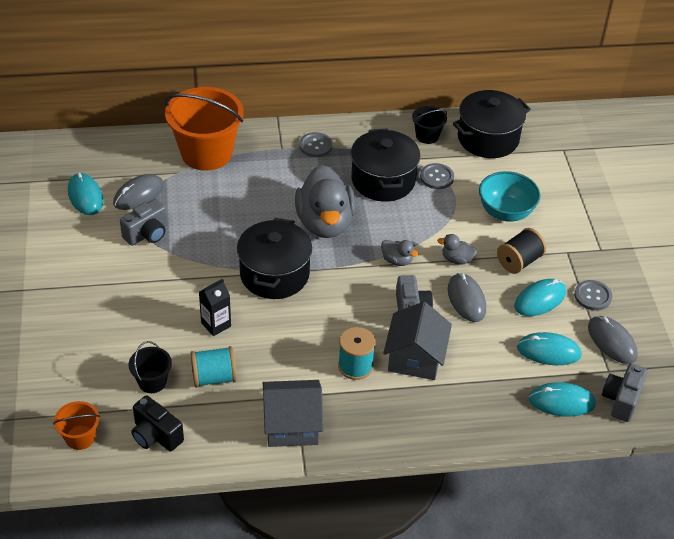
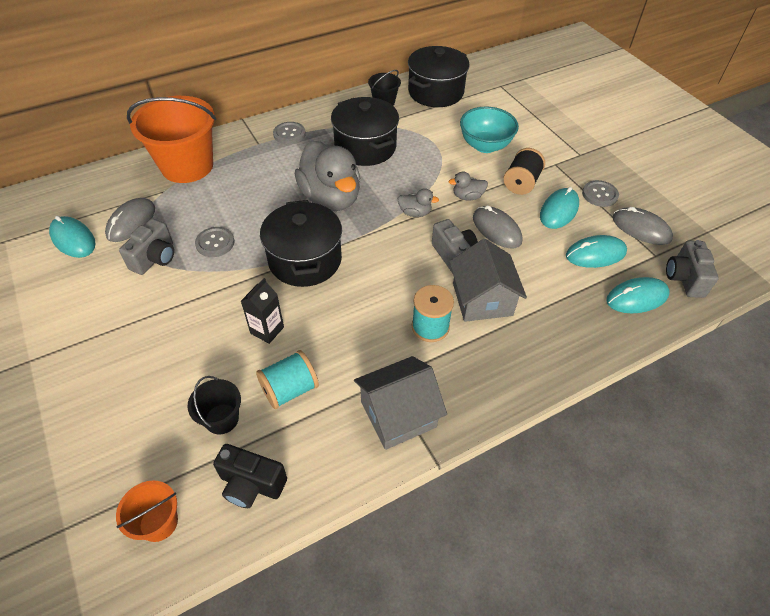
camera: 20 degrees left, 5 degrees up
(436, 177) = (410, 133): grey button -> grey button (215, 243)

